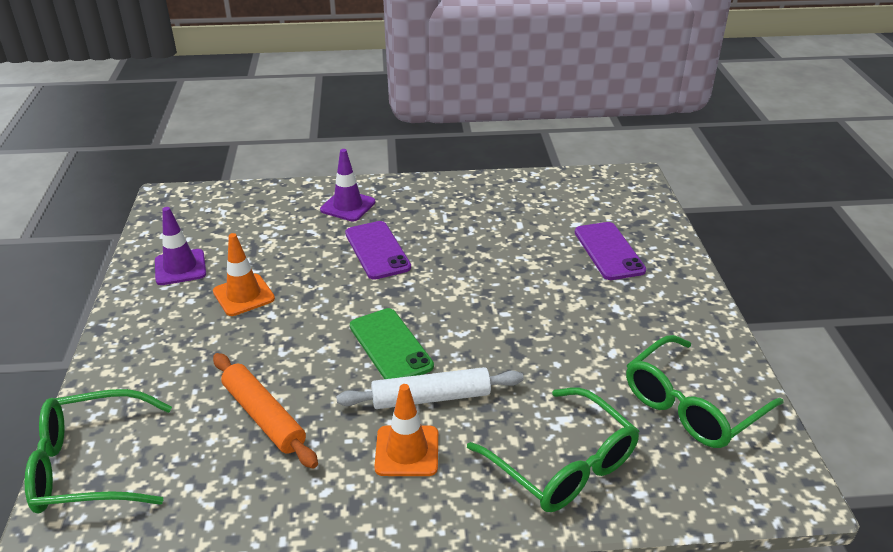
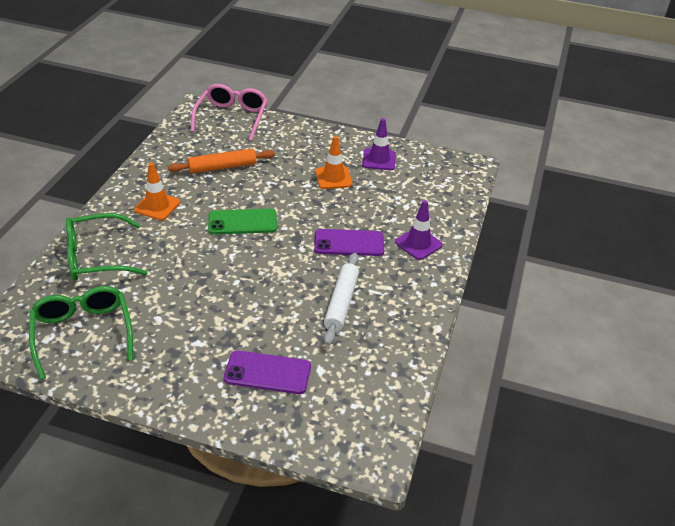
camera: 110 degrees right, 5 degrees up
(90, 466) = (232, 117): green glasses -> pink glasses
(431, 398) = (187, 225): white rolling pin -> white rolling pin (341, 303)

